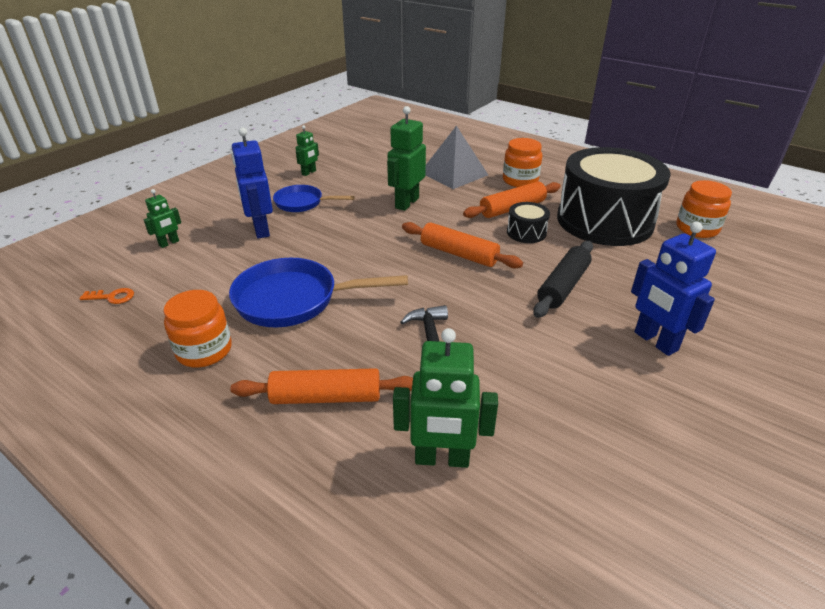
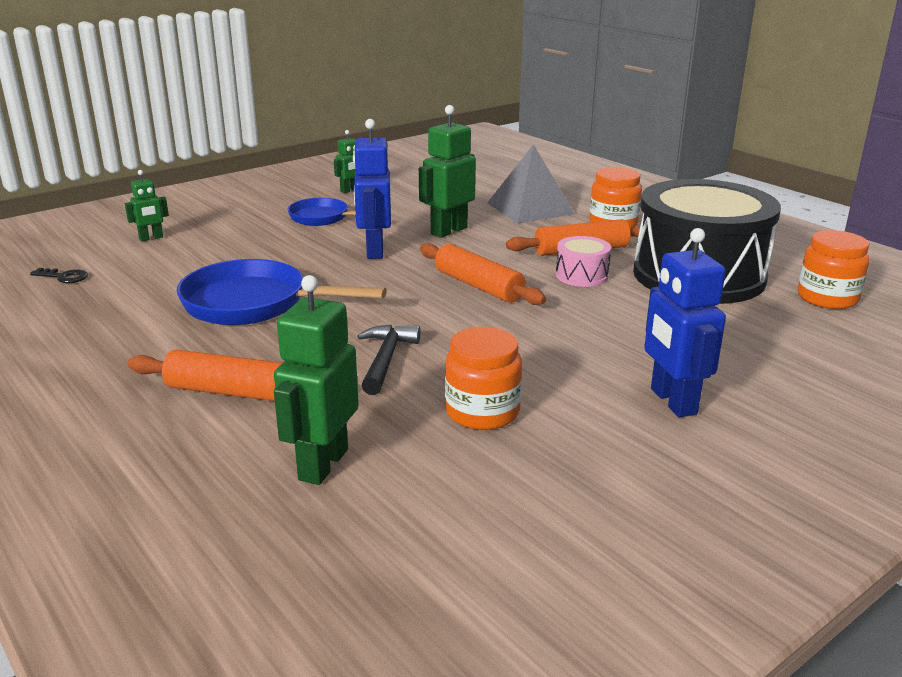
camera: 15 degrees right, 10 degrees down
(112, 297) = (64, 277): orange key -> black key
(204, 350) = (128, 334): orange jar -> orange jar (482, 412)
(260, 230) = (258, 237): blue robot -> blue robot (374, 251)
(442, 459) = (322, 464): green robot -> green robot turned 90 degrees clockwise
(526, 232) = (581, 275): black drum -> pink drum
(563, 286) = (590, 333): black rolling pin -> none

